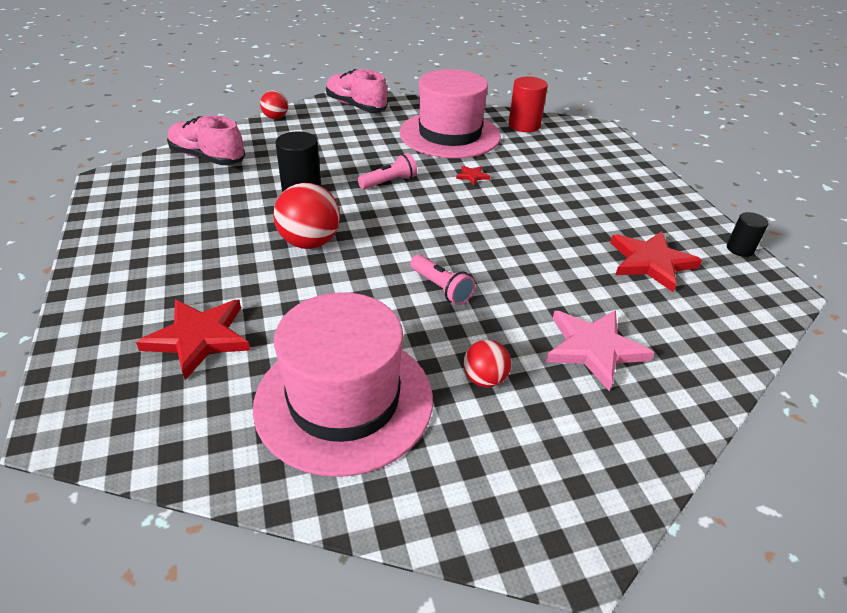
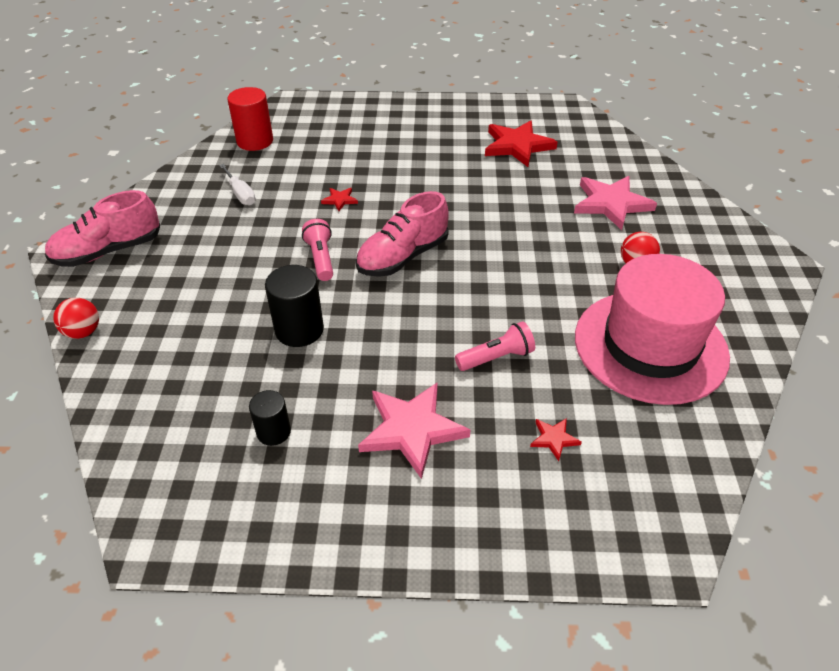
camera: 70 degrees left, 5 degrees up
(199, 338) = (554, 439): red star -> red star, size x0.45
(203, 257) = (412, 429): none -> pink star
(207, 158) = (161, 415): pink shoe -> pink shoe (403, 257)
(310, 242) = (415, 337): red ball -> none
(441, 288) = (519, 262): pink flashlight -> pink flashlight (496, 357)
(450, 134) = (240, 194): pink hat -> white screwdriver
(740, 249) = (514, 103): black cylinder -> black cylinder (273, 432)

